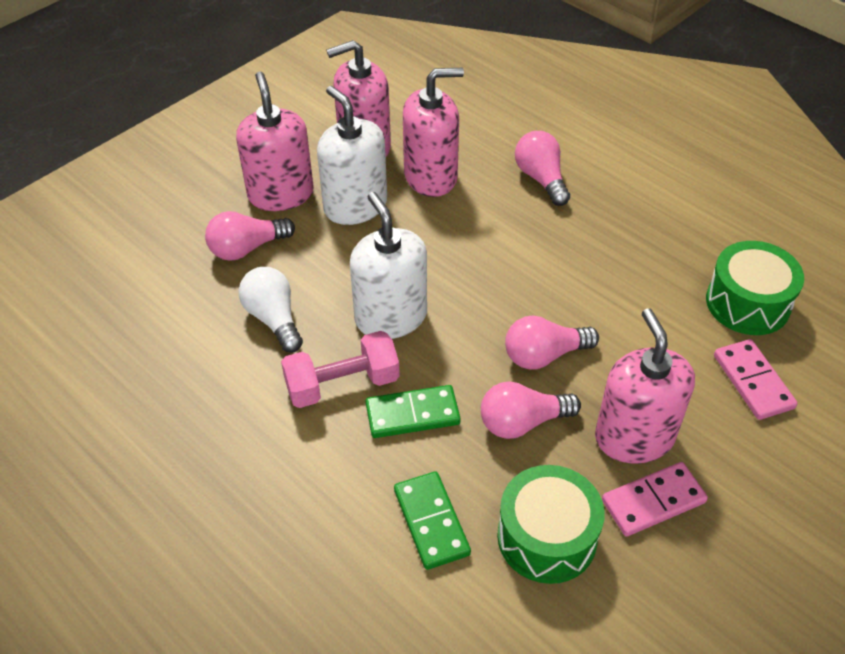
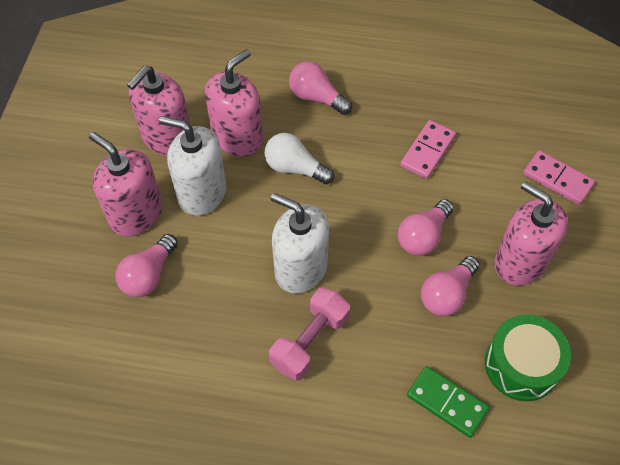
camera: 35 degrees left, 10 degrees up
(273, 318) = (218, 320): white light bulb -> white light bulb (295, 168)
(412, 414) = (374, 333): green domino -> none
(653, 501) = (562, 299): pink domino -> pink domino (427, 151)
(747, 303) = (515, 123): green drum -> none

